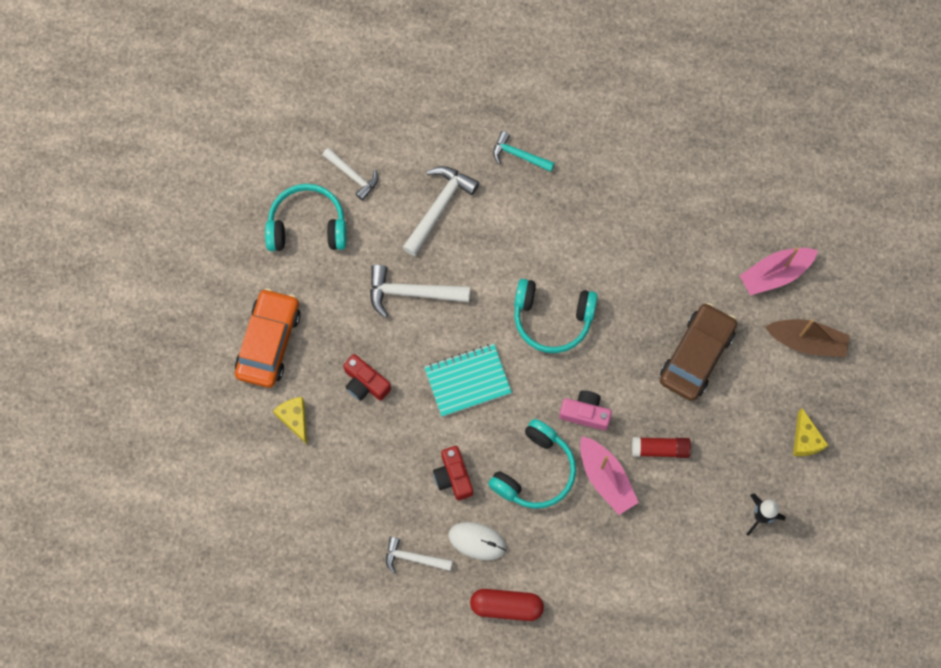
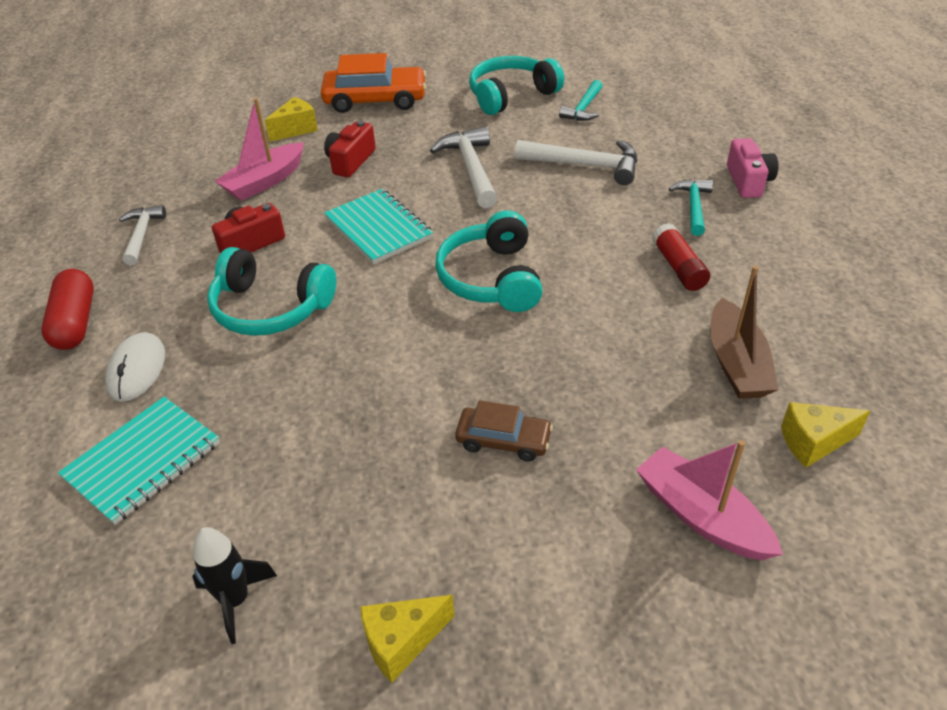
camera: 75 degrees right, 30 degrees down
(307, 226) = (511, 95): turquoise headphones -> turquoise headphones turned 105 degrees counterclockwise
(353, 175) = (584, 108): white hammer -> turquoise hammer
(477, 541) = (166, 279): white mouse -> white mouse (137, 369)
(585, 413) = (366, 337): pink camera -> pink camera (748, 181)
(605, 478) = (273, 379): pink boat -> pink boat (265, 181)
(651, 561) = (143, 461): none -> turquoise notebook
(660, 449) = (332, 430): red glue stick -> red glue stick (678, 267)
(696, 355) = (503, 440): brown car -> brown car, size x0.56
(746, 195) = (813, 442): none -> yellow cheese
(806, 341) = (600, 597): brown boat -> brown boat (736, 363)

